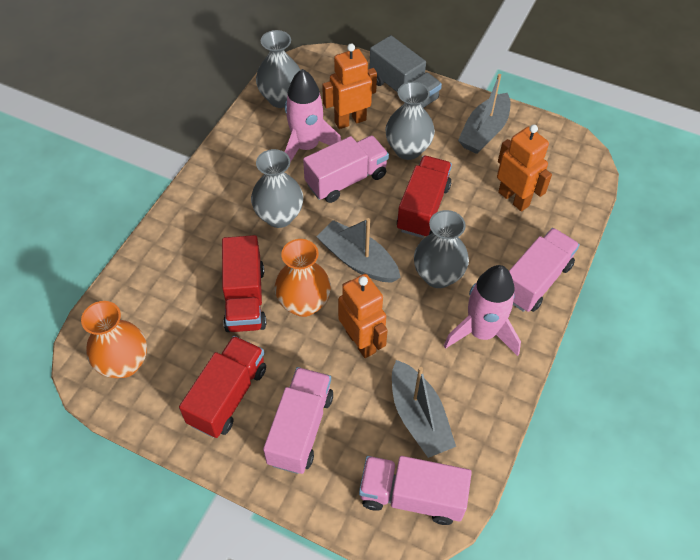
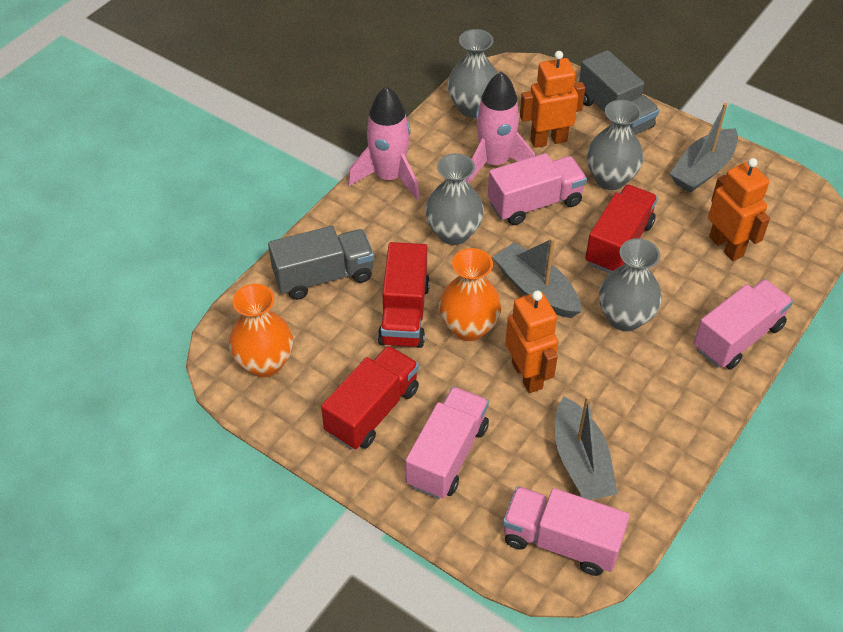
camera: 10 degrees right, 5 degrees down
(168, 273) = (324, 276): none -> grey truck
(481, 332) = (666, 384): pink rocket -> pink rocket (389, 177)

